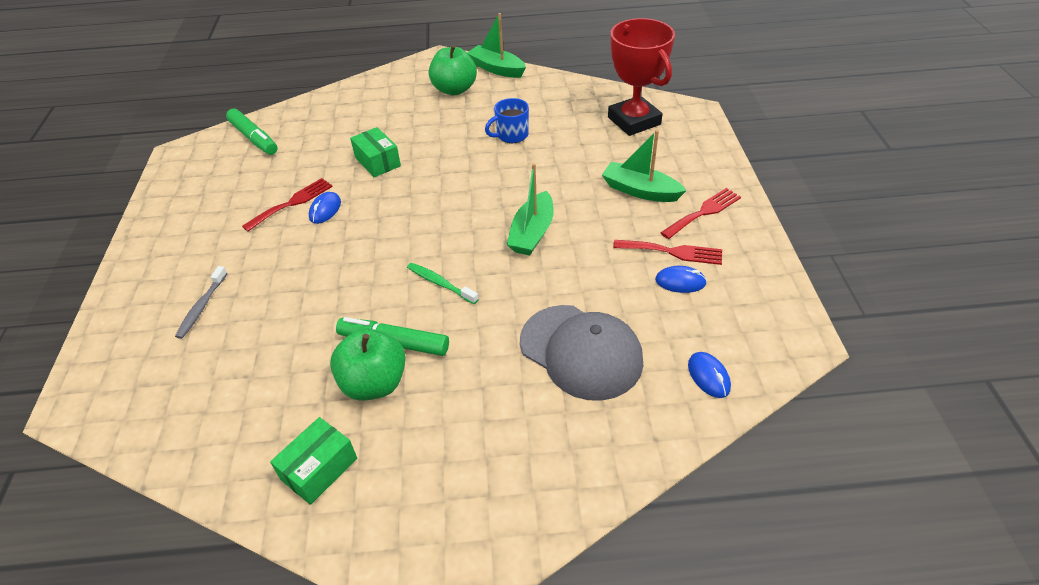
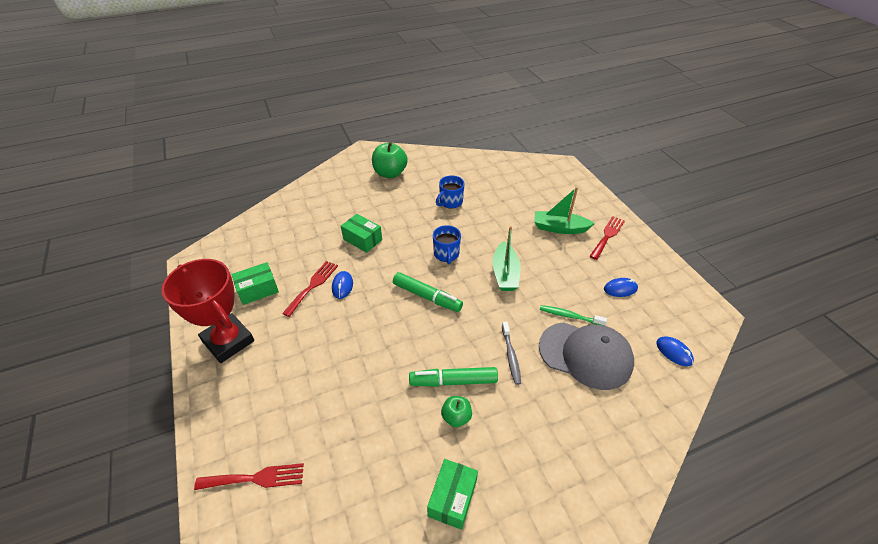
camera: 20 degrees left, 0 degrees up
(201, 307) = (284, 389): grey toothbrush -> grey toothbrush (511, 356)
(230, 196) = (258, 290): none -> green box
(254, 138) = (251, 238): green marker -> green marker (427, 297)
(374, 383) = (456, 417): green apple -> green apple, size x0.55
(440, 283) = (461, 326): green toothbrush -> green toothbrush (569, 316)
(470, 196) = (446, 254): none -> blue mug
(497, 69) = (412, 153): green boat -> none
(634, 121) = (528, 178): red trophy -> red trophy (228, 341)
(673, 252) = (604, 268): red fork -> red fork (256, 478)

